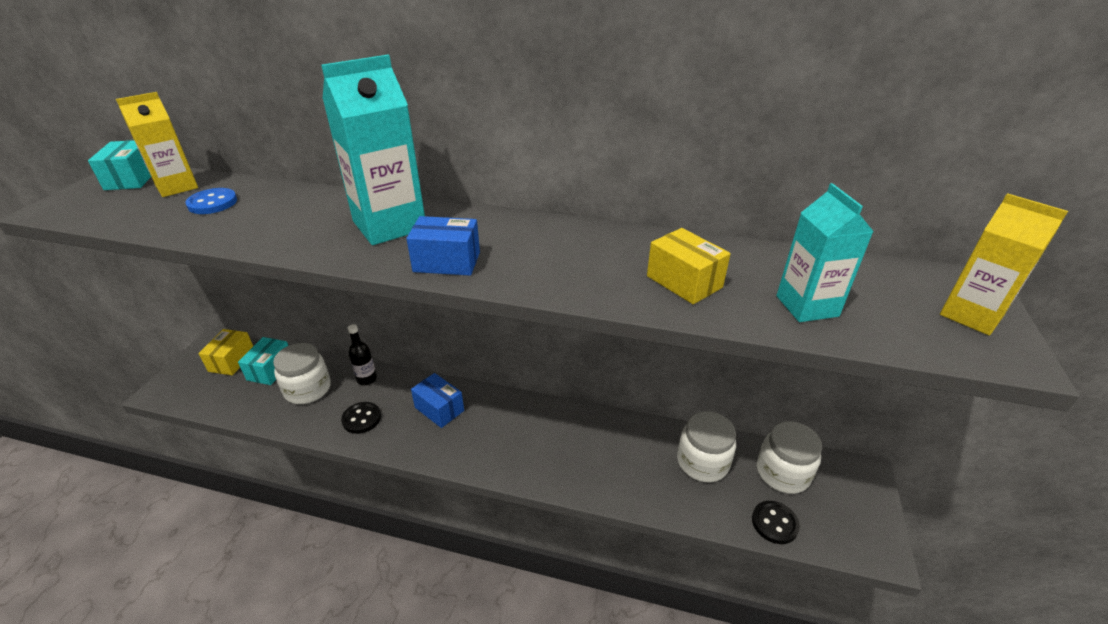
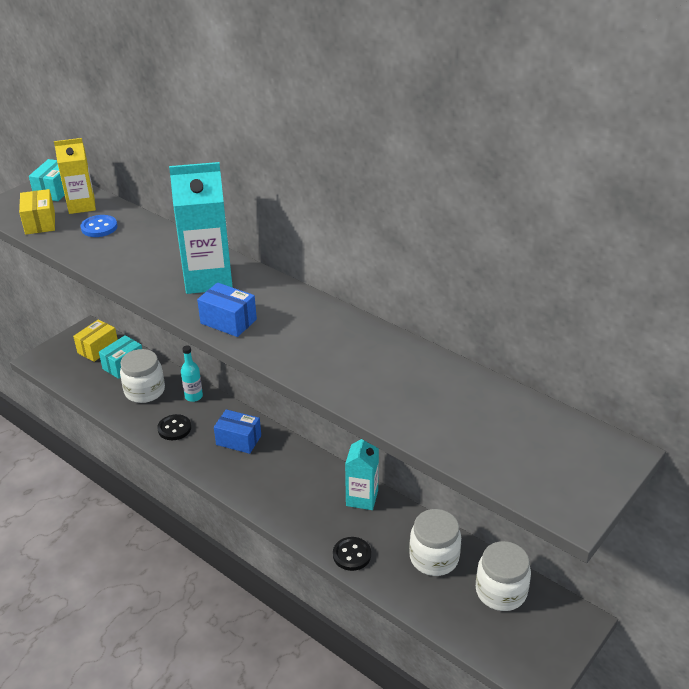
camera: 25 degrees right, 0 degrees up
(367, 379) = (193, 396): black bottle -> turquoise bottle
(439, 409) = (238, 440): blue box -> blue box turned 45 degrees counterclockwise
(684, 282) = (385, 385): yellow box -> yellow box (40, 223)
(774, 523) = (460, 625): black button -> black button (352, 555)
(807, 306) = (459, 430): turquoise carton -> turquoise carton (362, 498)
(971, 315) = (582, 476): yellow carton -> none

